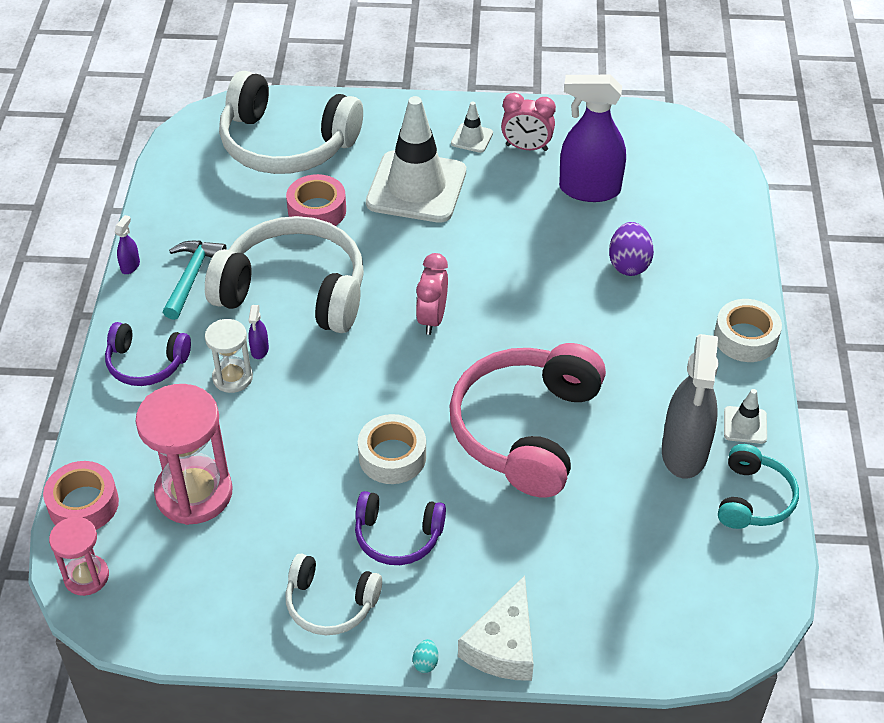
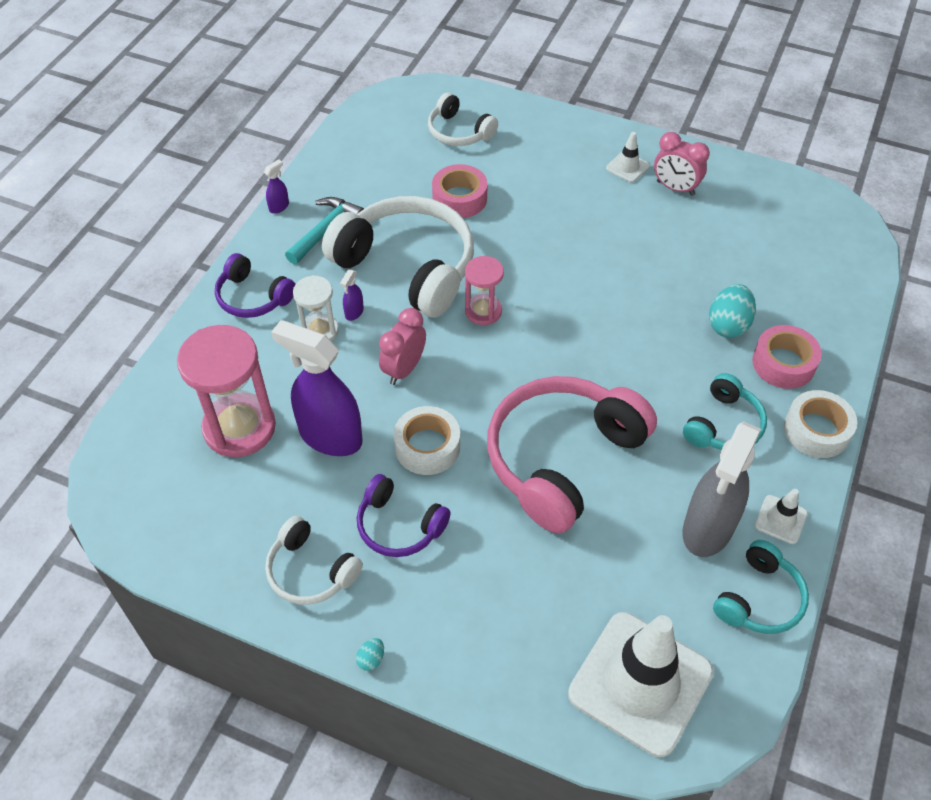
camera: 20 degrees right, 5 degrees up
(83, 504) = (144, 409): pink tape -> pink tape (783, 363)
(86, 576) = (116, 476): pink hourglass -> pink hourglass (483, 311)
(286, 143) = (459, 132): white headphones -> white headphones, size x0.52
(416, 187) = (557, 200): white traffic cone -> white traffic cone (640, 683)
(432, 318) = (519, 326): pink clock -> pink clock (404, 369)
(503, 645) = (450, 667): white cheese -> none
(589, 189) = (718, 243): purple spray bottle -> purple spray bottle (330, 436)
(629, 264) = (728, 325): purple egg -> turquoise egg
(661, 356) = (723, 425): none -> turquoise headphones

